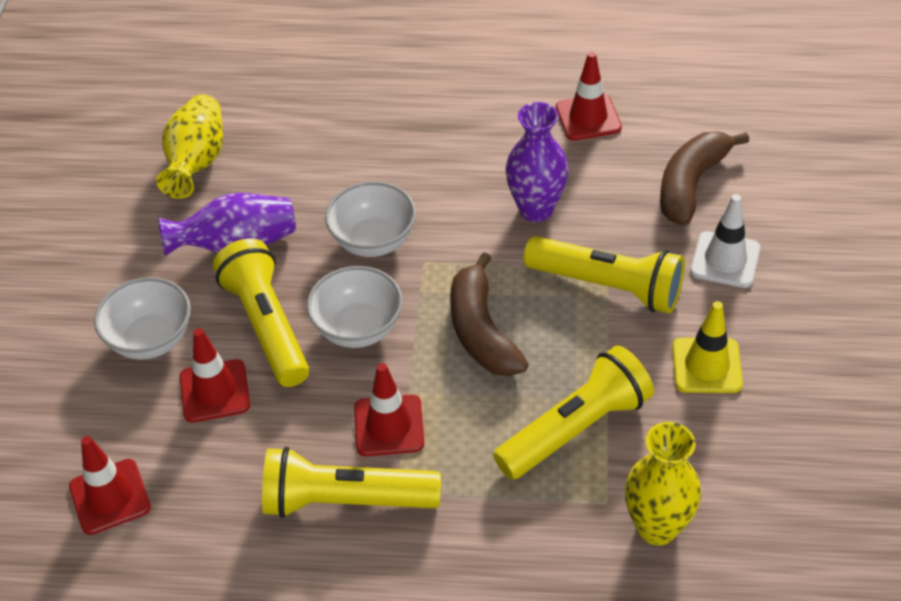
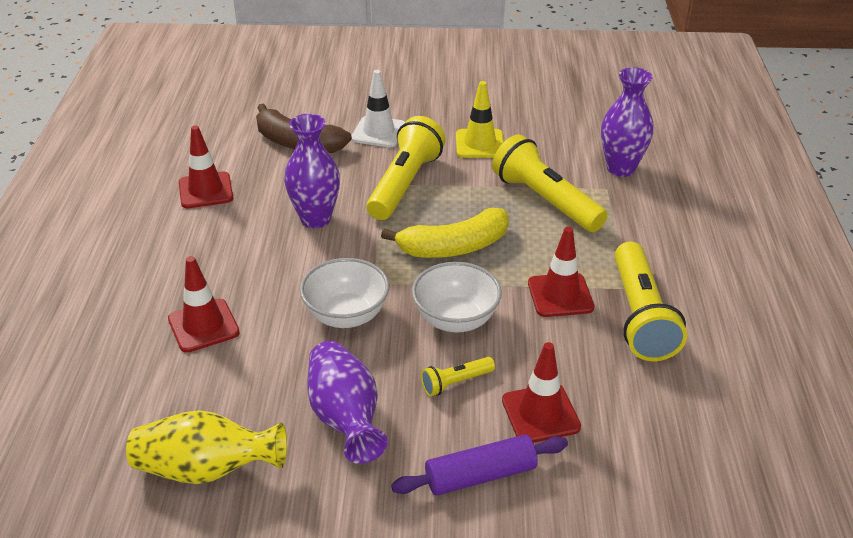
camera: 95 degrees left, 10 degrees down
(110, 497) = (681, 480): red traffic cone -> red traffic cone (203, 326)
(150, 340) = (480, 475): white bowl -> purple rolling pin
(267, 326) = (455, 383): yellow flashlight -> yellow flashlight, size x0.47
(481, 331) = (454, 247): brown banana -> yellow banana
(657, 527) = (620, 168): yellow vase -> purple vase

